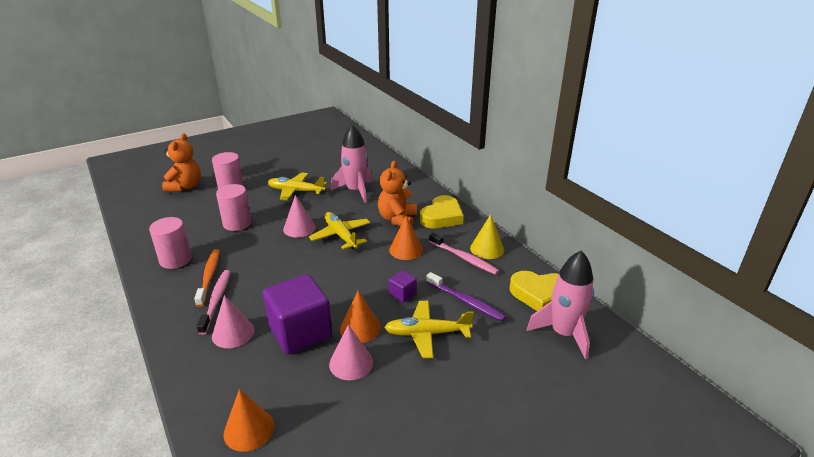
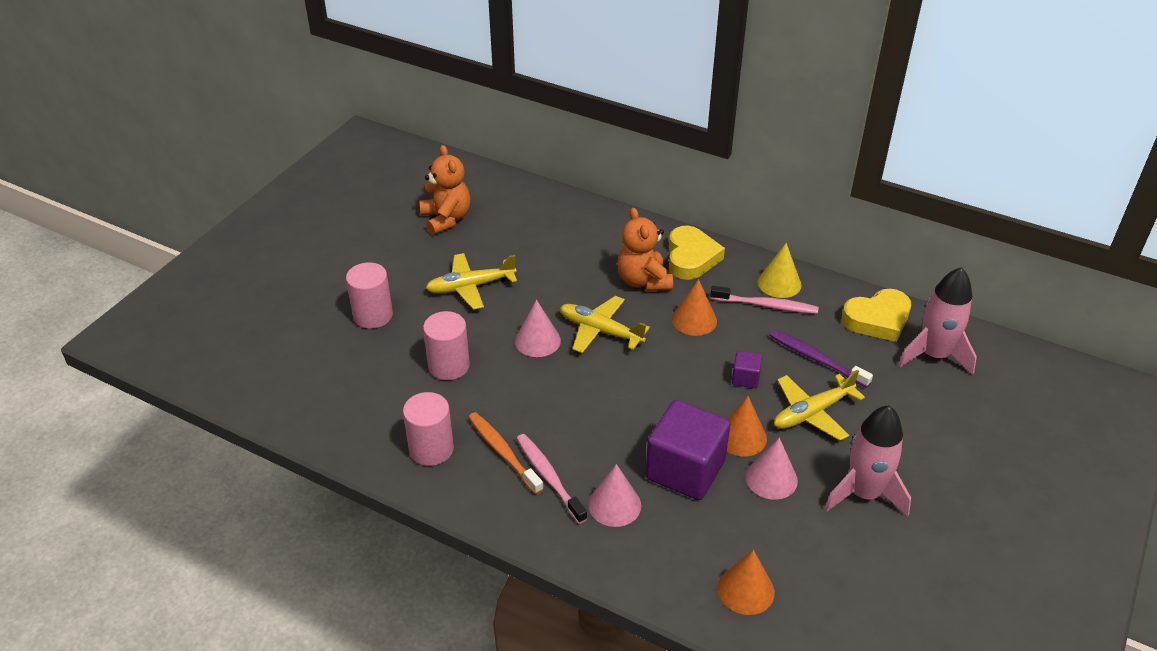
camera: 30 degrees left, 10 degrees up
(185, 187) = (301, 338): orange teddy bear -> orange teddy bear (446, 219)
(356, 191) = (549, 257): pink rocket -> pink rocket (864, 493)
(466, 301) = (816, 359): purple toothbrush -> purple toothbrush turned 150 degrees counterclockwise

